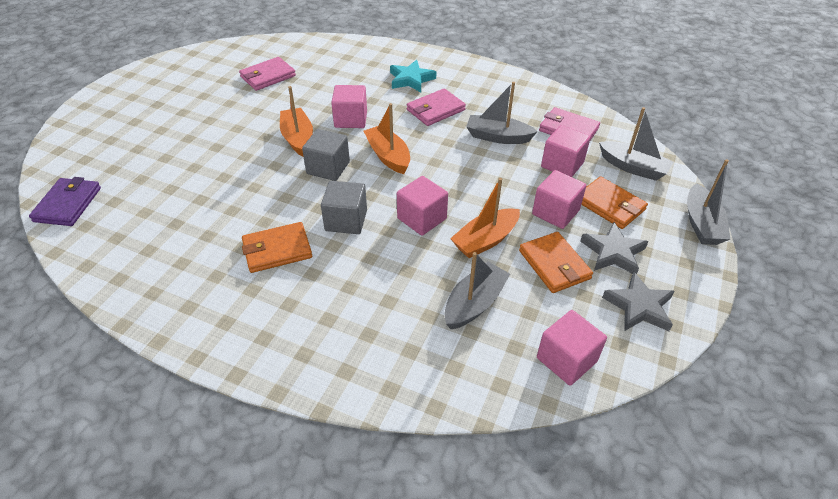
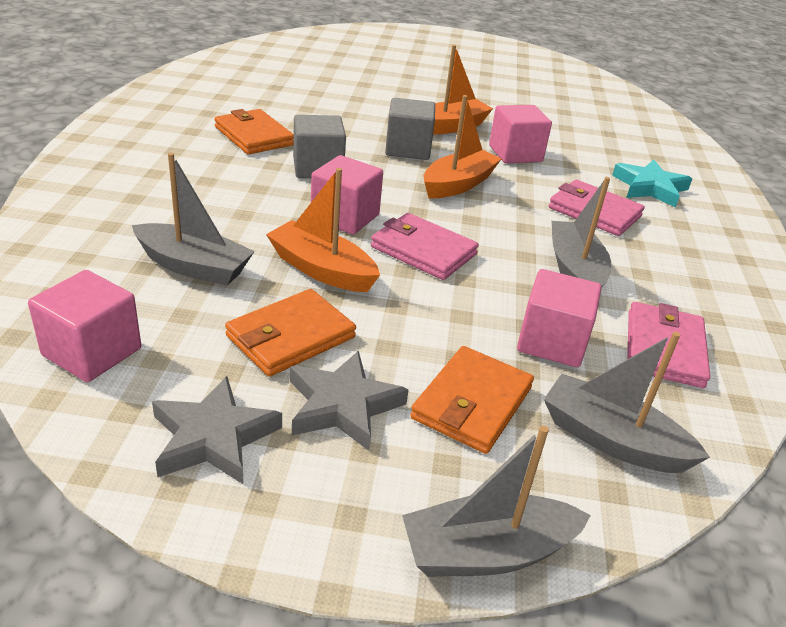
camera: 70 degrees right, 10 degrees down
(68, 204) = (282, 45): purple wallet -> none
(268, 76) = (554, 99): pink wallet -> pink wallet (423, 250)
(555, 212) = (418, 336): pink cube -> none
(633, 167) = (611, 440): grey boat -> grey boat turned 105 degrees clockwise

